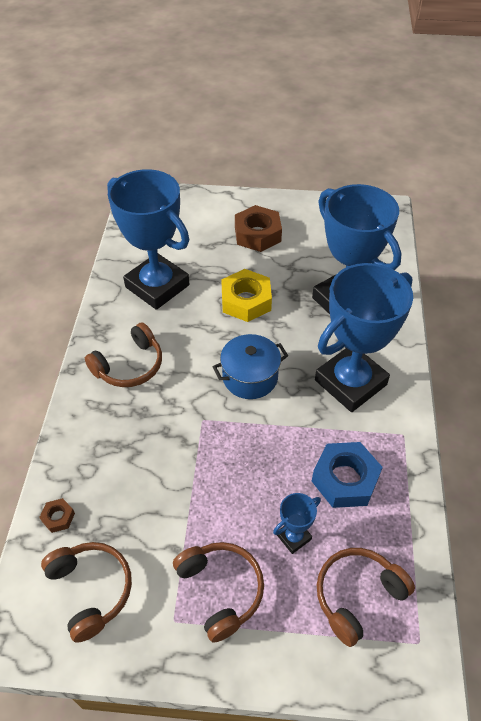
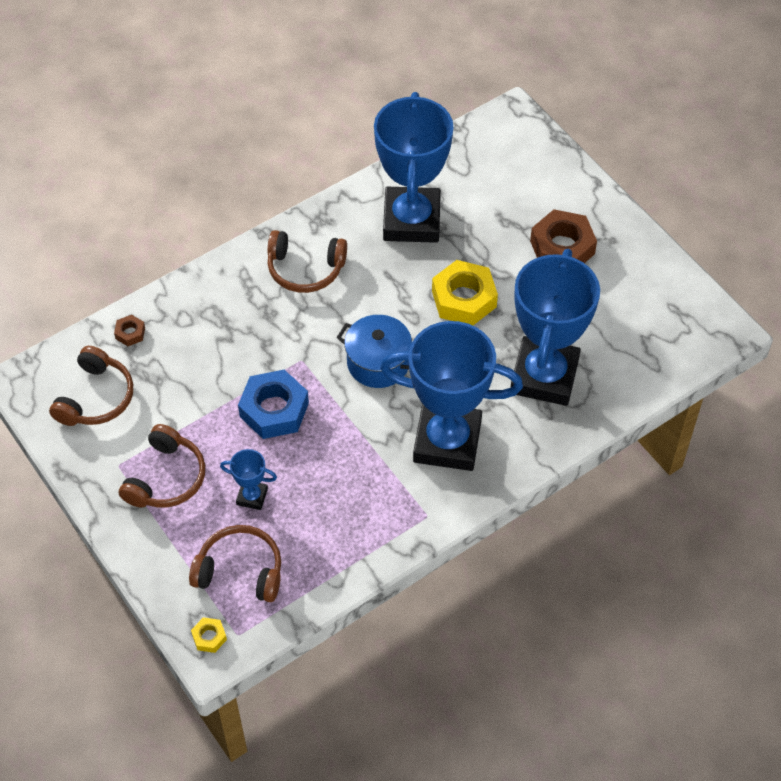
camera: 50 degrees right, 5 degrees up
(345, 479) = (338, 499): blue nut -> blue nut (274, 410)
(406, 669) = (209, 637): none -> yellow nut

